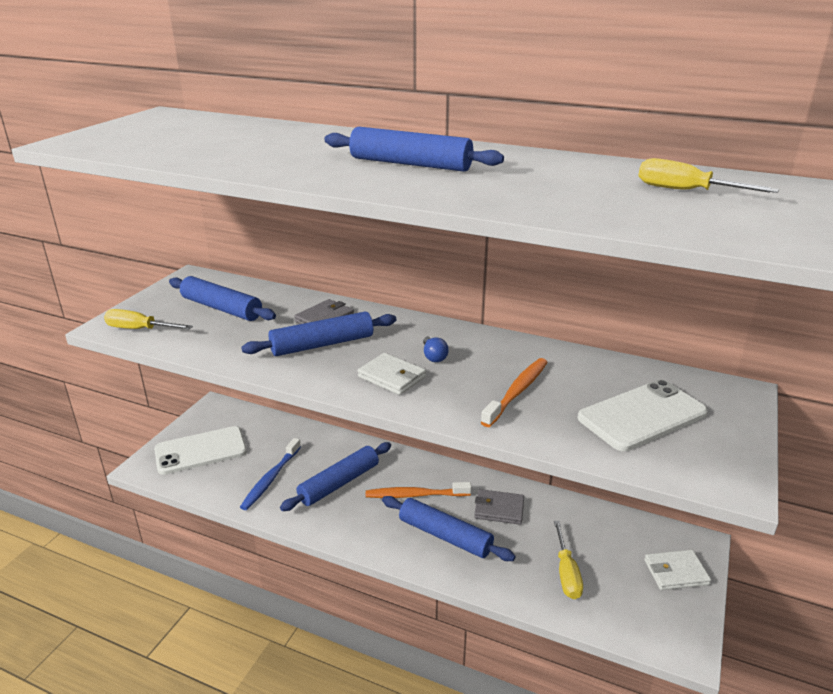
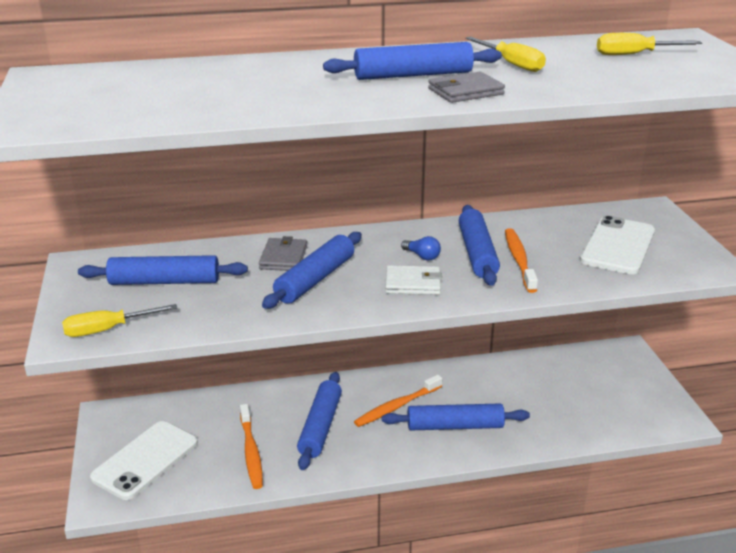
camera: 35 degrees left, 0 degrees up
(270, 479) = (251, 452): blue toothbrush -> orange toothbrush
(486, 371) = (477, 253): none -> blue rolling pin
(499, 509) = (473, 387): grey wallet -> grey wallet (465, 91)
(566, 573) = (567, 410): yellow screwdriver -> yellow screwdriver (511, 64)
(676, 572) = (632, 375): white wallet -> none

